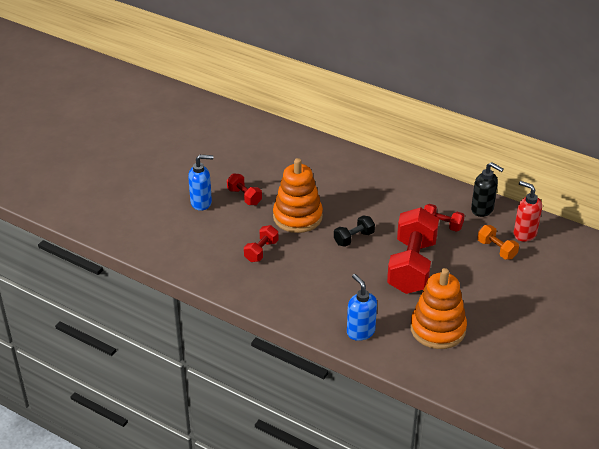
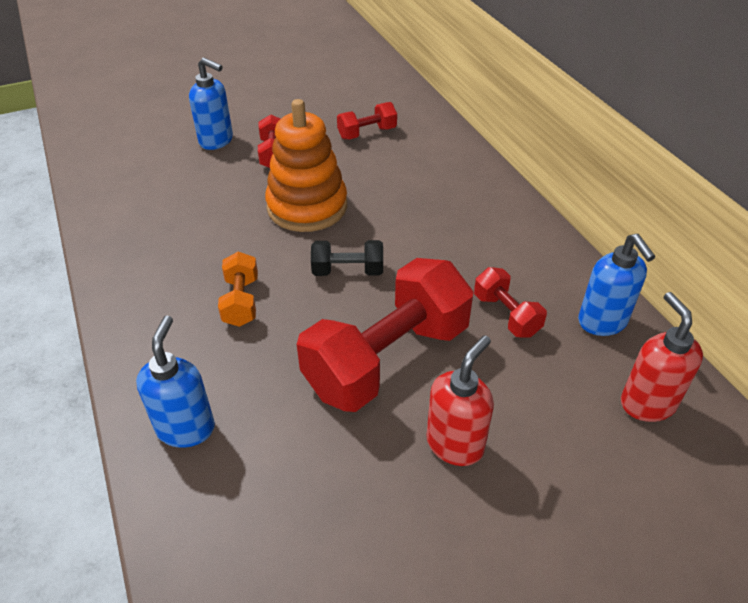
camera: 35 degrees right, 5 degrees up
(261, 251) = (207, 230): red dumbbell -> red dumbbell (367, 133)
(437, 329) = (310, 502): orange stacking toy -> none
(469, 283) = (455, 444): none -> red soap dispenser
(482, 210) = (602, 322): black soap dispenser -> blue soap dispenser
(496, 249) = (565, 406): orange dumbbell -> orange dumbbell (241, 301)

